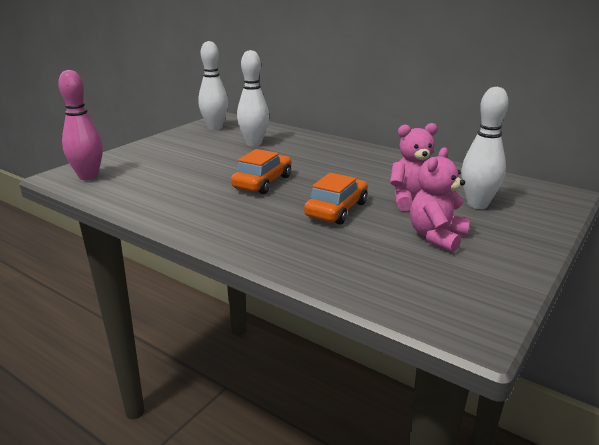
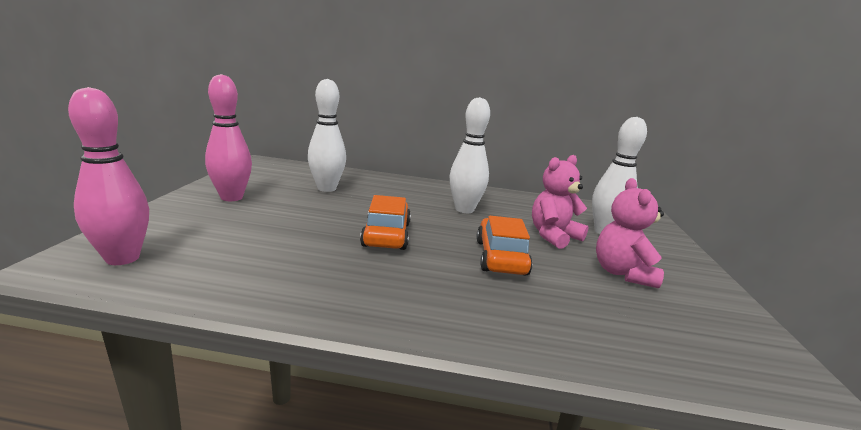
camera: 30 degrees left, 5 degrees down
(178, 145) = (232, 197): none -> pink bowling pin
(215, 127) = (261, 173): white bowling pin -> white bowling pin (464, 209)

